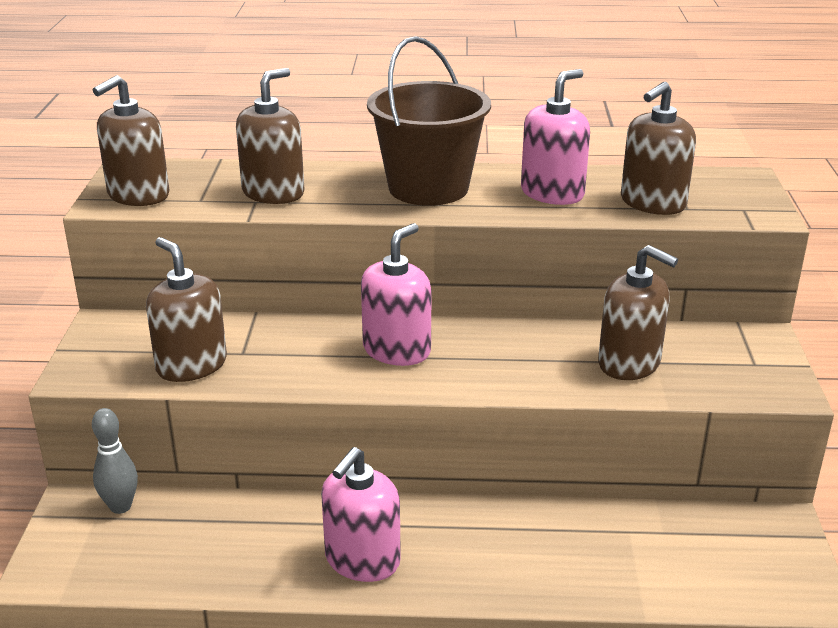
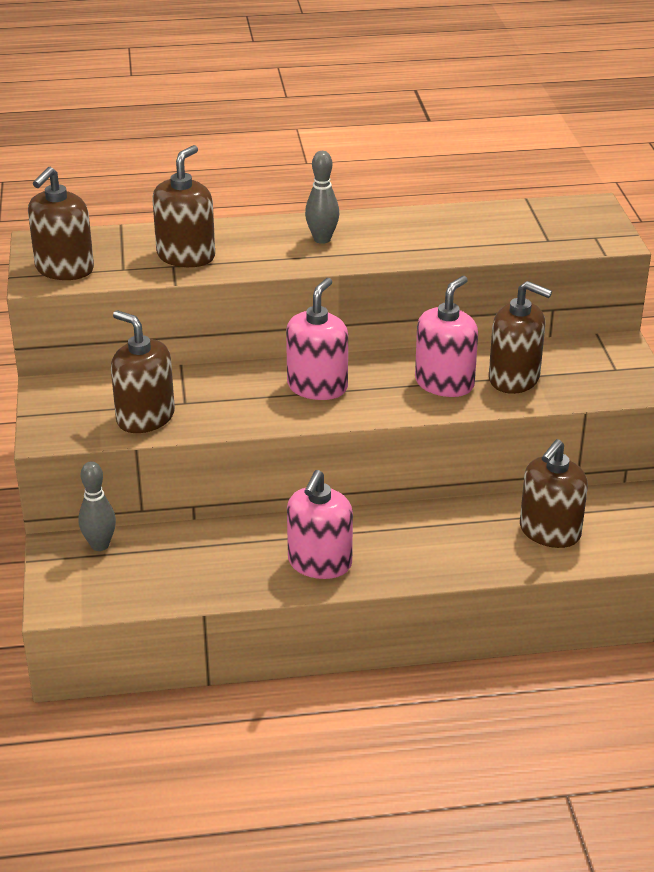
camera: 10 degrees left, 5 degrees up
(428, 188) = (322, 239): brown bucket -> grey bowling pin
(552, 193) = (431, 235): pink soap dispenser -> pink soap dispenser (444, 383)
(652, 203) = (518, 238): brown soap dispenser -> brown soap dispenser (549, 532)

